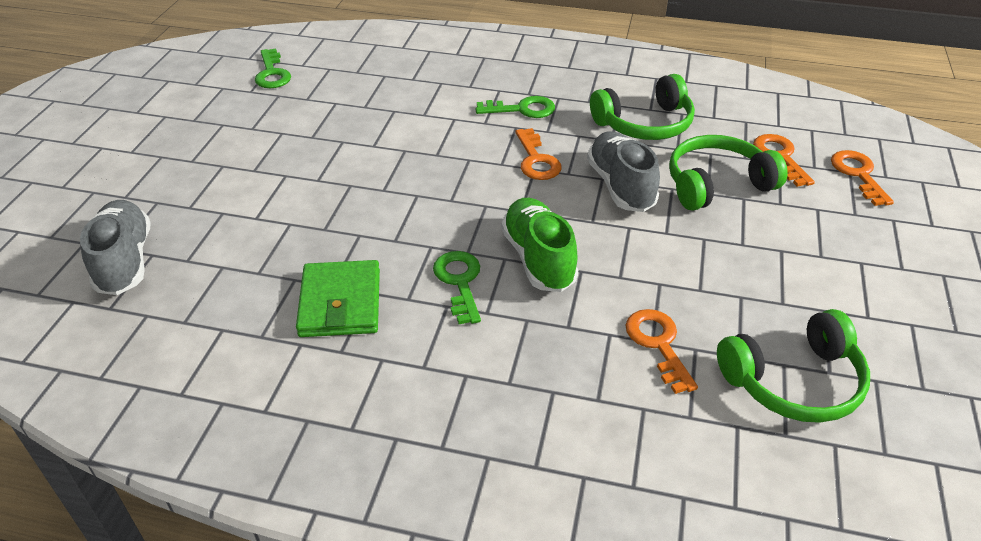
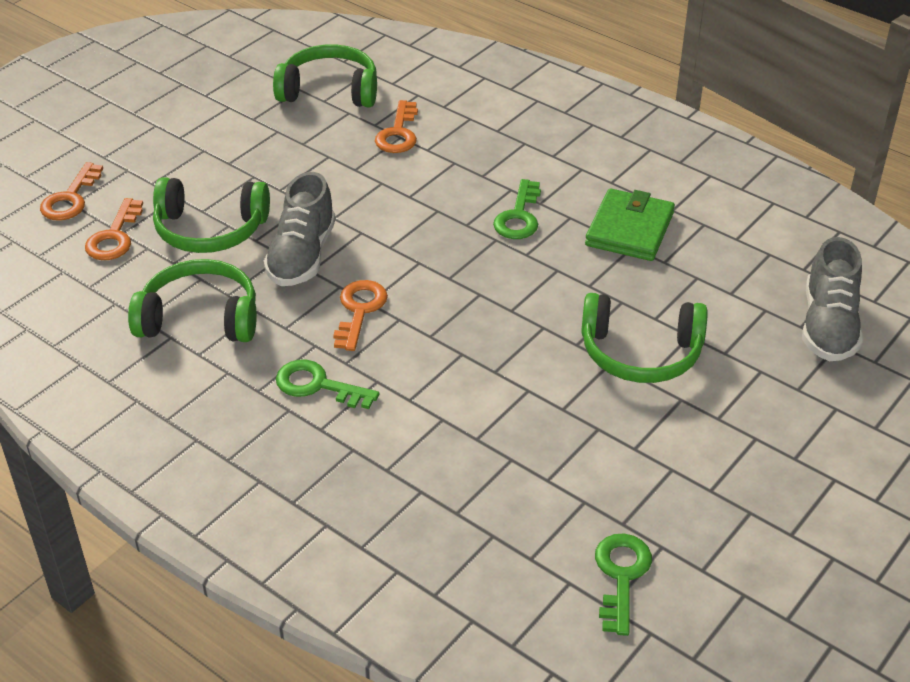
camera: 155 degrees left, 0 degrees up
(295, 192) = (640, 353): none -> green headphones
(538, 259) = (438, 215): green shoe -> none

